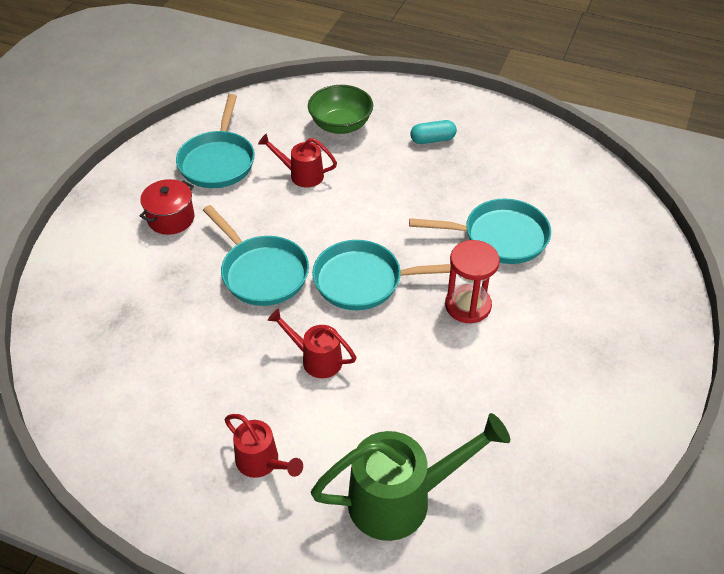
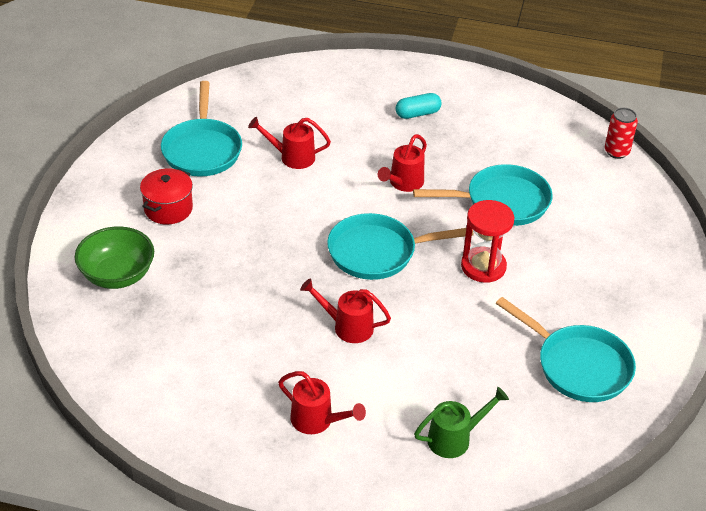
camera: 10 degrees left, 5 degrees down
(262, 272) = (274, 252): turquoise pan -> turquoise pan (578, 366)
(340, 125) = (321, 105): green bowl -> green bowl (117, 275)
(401, 499) = (455, 439): green watering can -> green watering can, size x0.55
(404, 210) = (403, 183): none -> red watering can
(626, 193) = (616, 152): none -> red can

